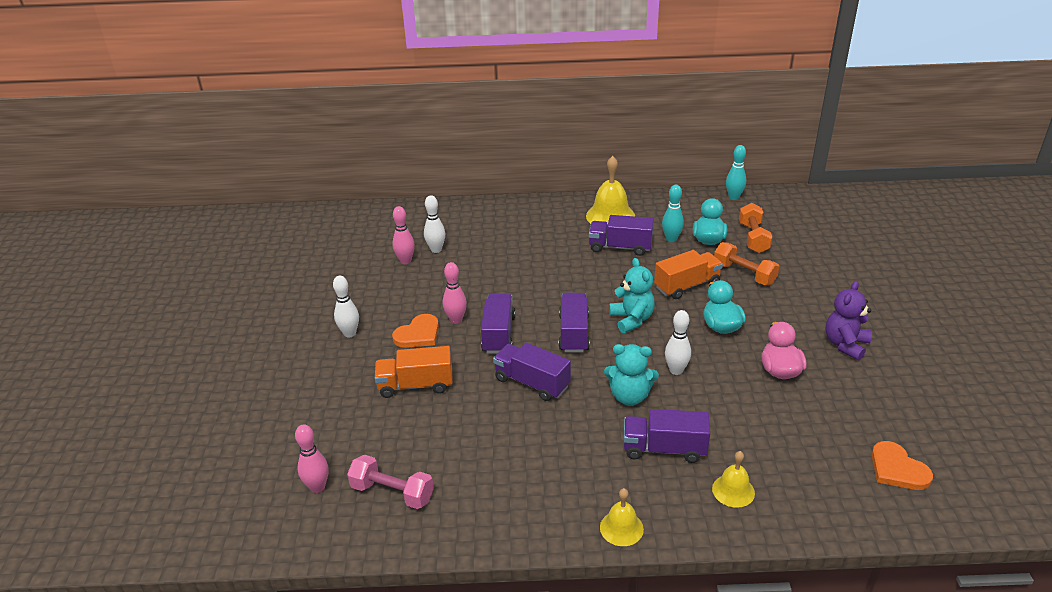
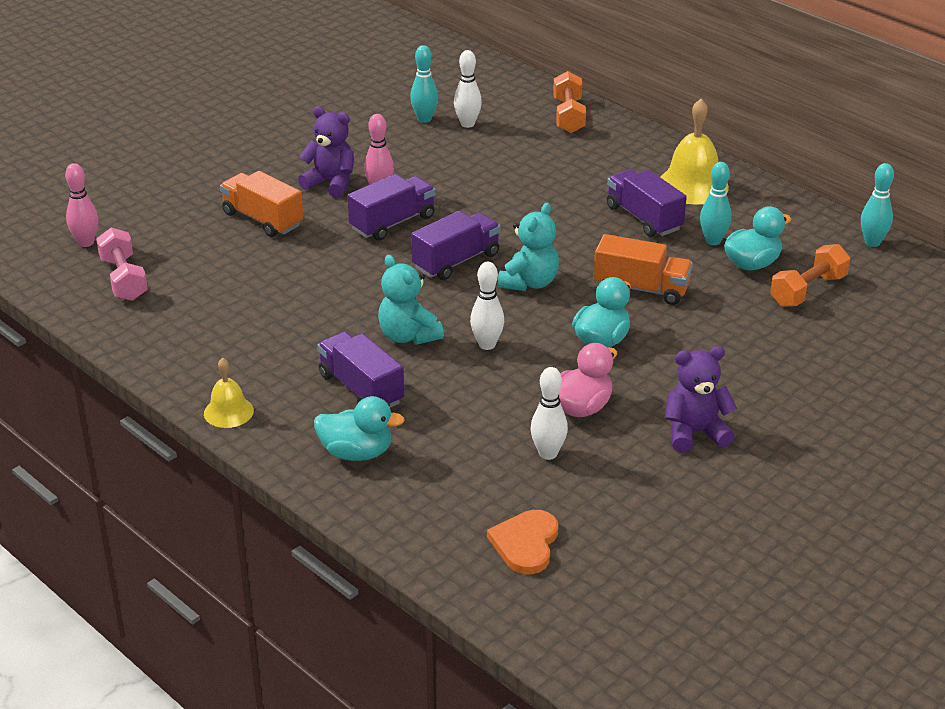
camera: 45 degrees right, 0 degrees up
(350, 333) = (282, 151): white bowling pin -> white bowling pin (548, 453)
(405, 261) = (424, 119): pink bowling pin -> turquoise bowling pin
(418, 334) = (331, 183): orange heart -> purple teddy bear
(532, 383) = (351, 275): purple truck -> none
(733, 490) = (356, 453): yellow bell -> turquoise duck
(744, 274) = (723, 314): orange dumbbell -> orange dumbbell (568, 116)

